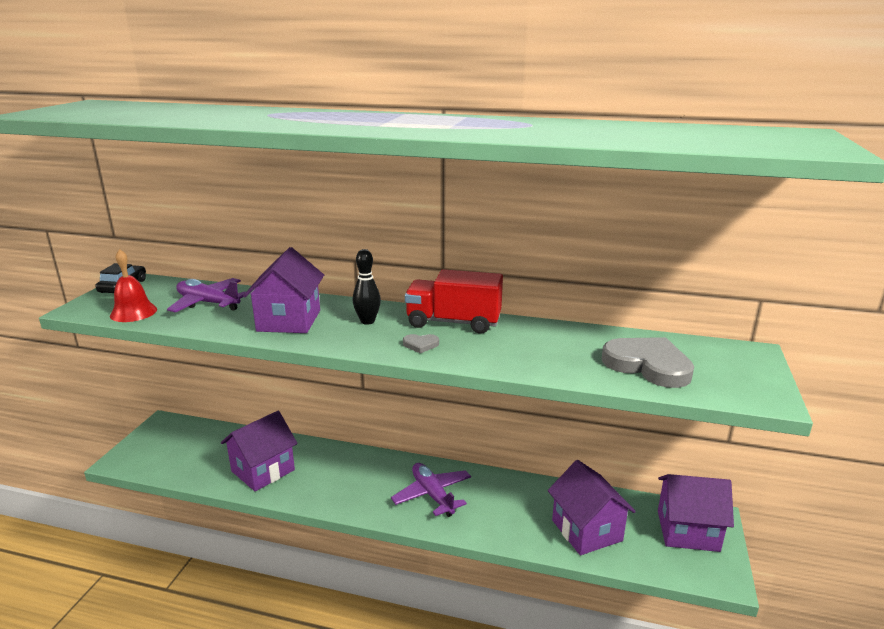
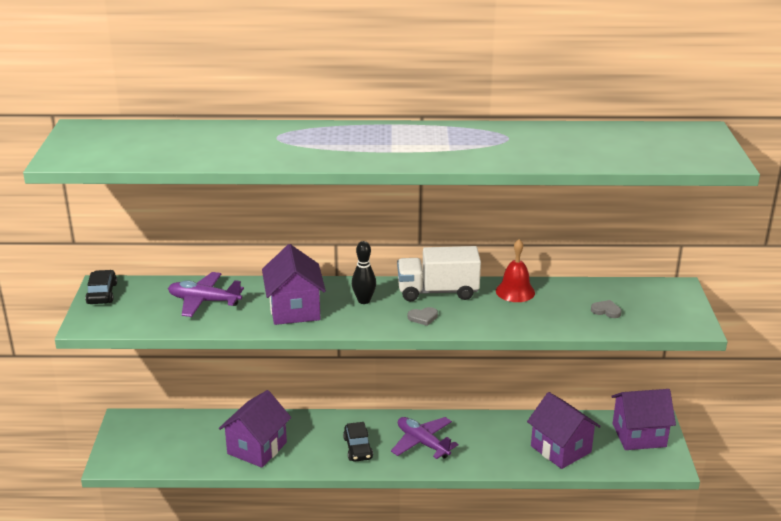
camera: 15 degrees left, 5 degrees up
(133, 312) = (142, 321): red bell -> red bell (515, 291)
(362, 488) = (358, 448): none -> black car
(453, 322) = (437, 291): red truck -> white truck
(648, 365) = (606, 311): grey heart -> grey heart, size x0.43

